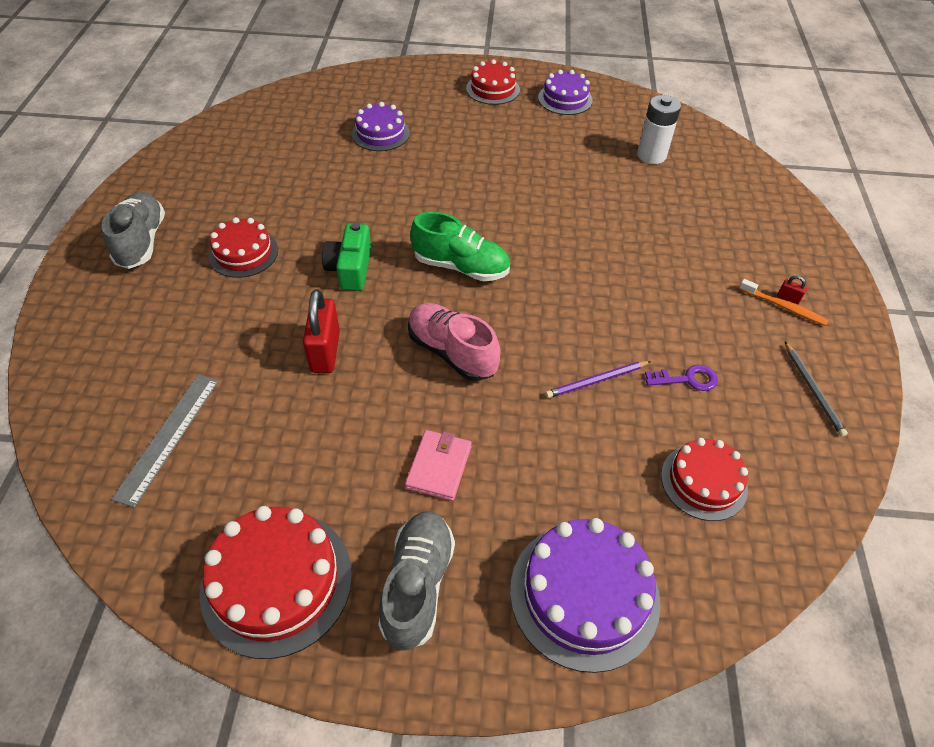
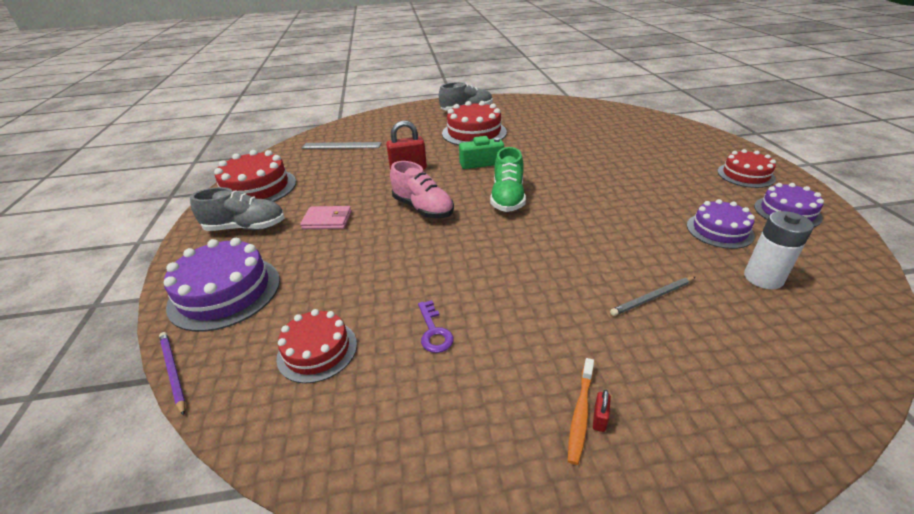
camera: 80 degrees right, 15 degrees down
(243, 253) = (474, 133): red cake -> red cake, size x1.58
(380, 133) = (625, 145): purple cake -> purple cake (719, 230)
(452, 352) = (423, 208): pink shoe -> pink shoe turned 105 degrees clockwise
(596, 381) = (416, 276): purple pencil -> purple pencil (173, 371)
(813, 390) = (449, 445): grey pencil -> grey pencil (652, 297)

